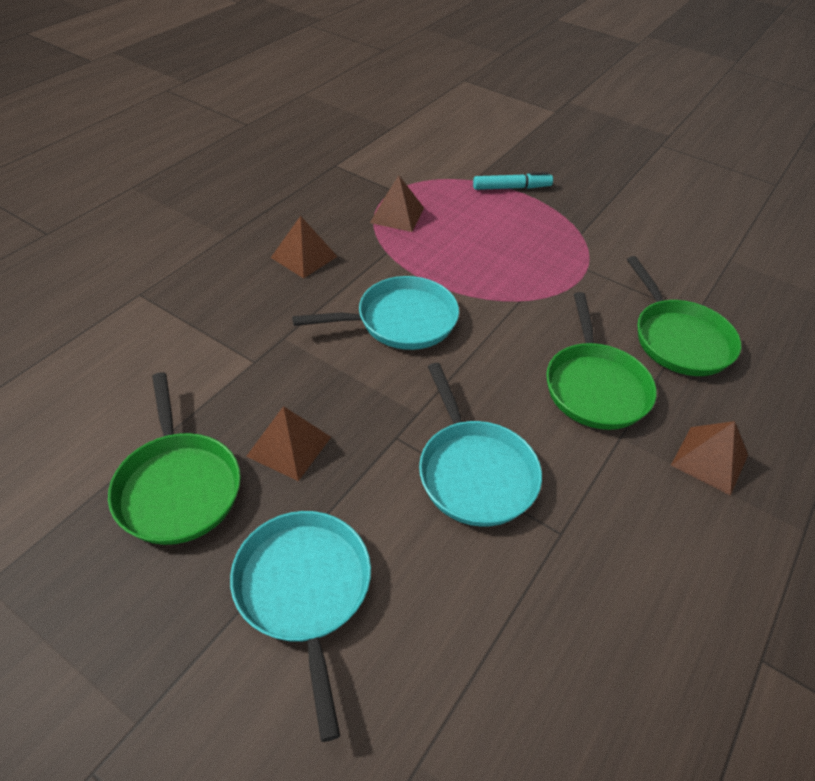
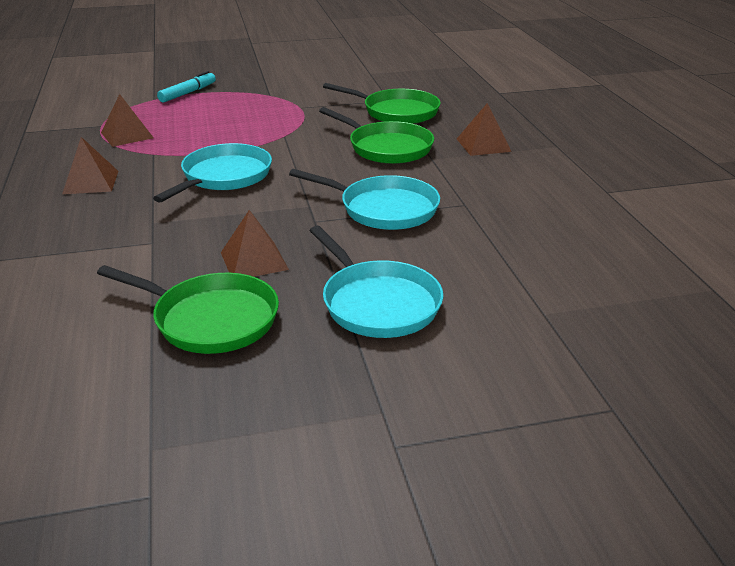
camera: 45 degrees left, 15 degrees down
(304, 591) = (377, 303): turquoise pan -> turquoise pan turned 150 degrees counterclockwise

